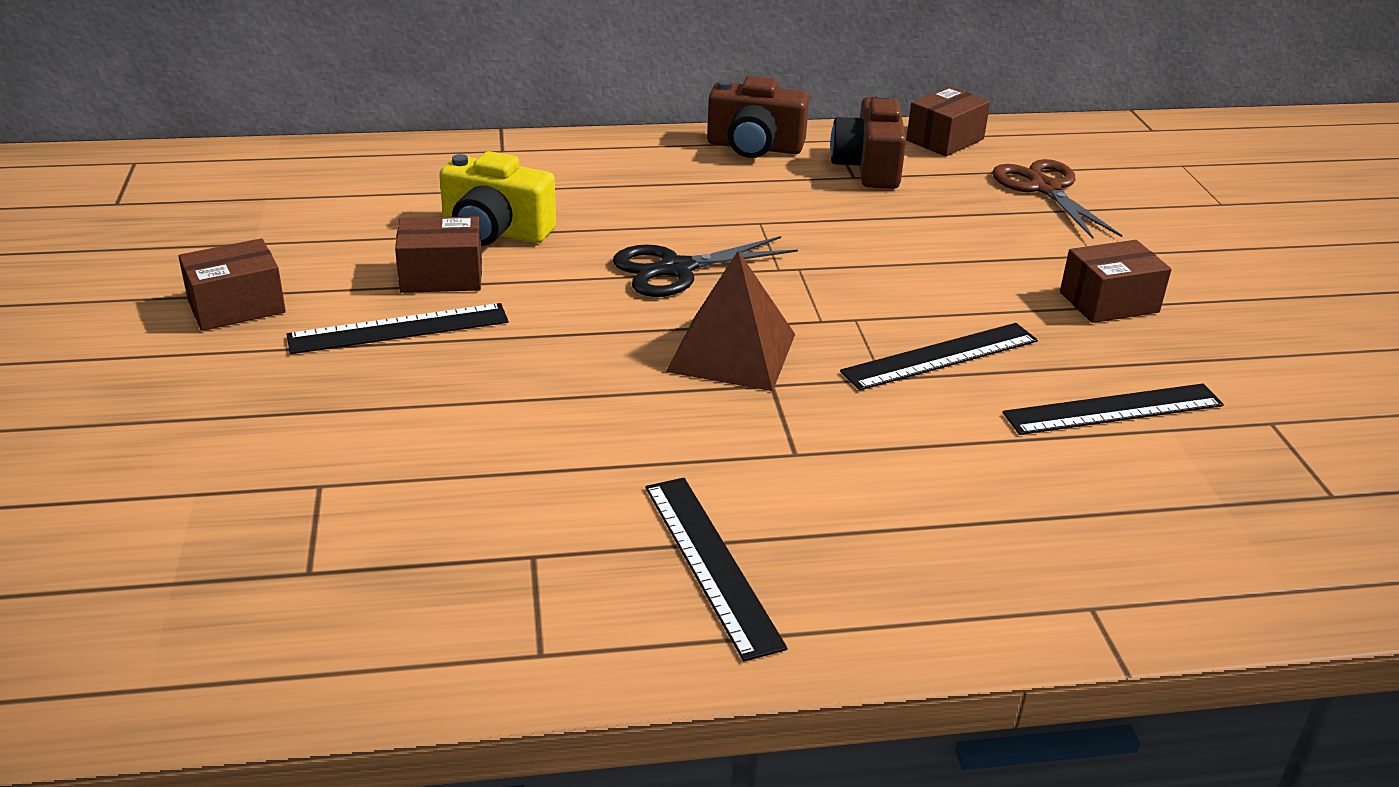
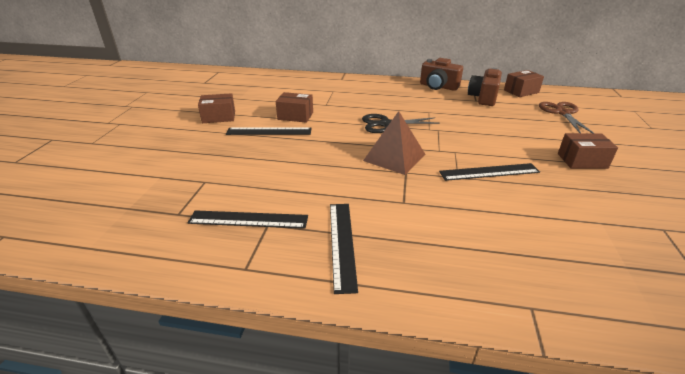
camera: 20 degrees right, 0 degrees up
(495, 231) = (323, 104): yellow camera -> none
(1113, 409) = (572, 208): black ruler -> black ruler (248, 219)

